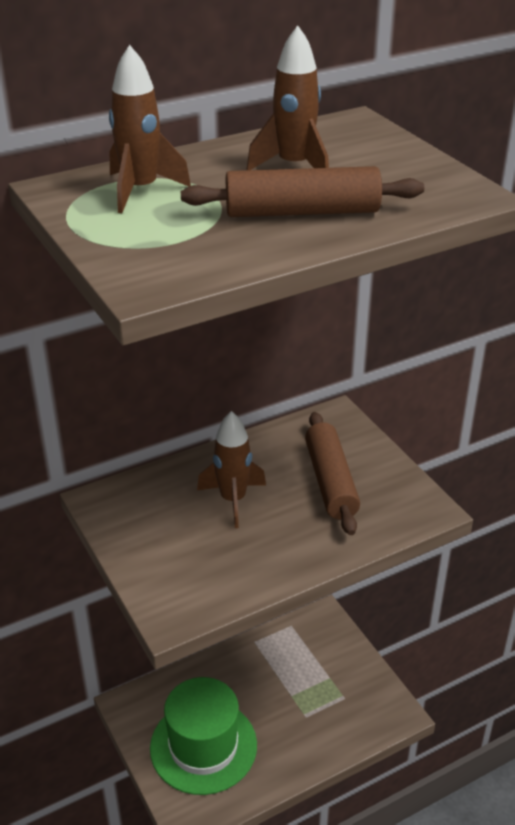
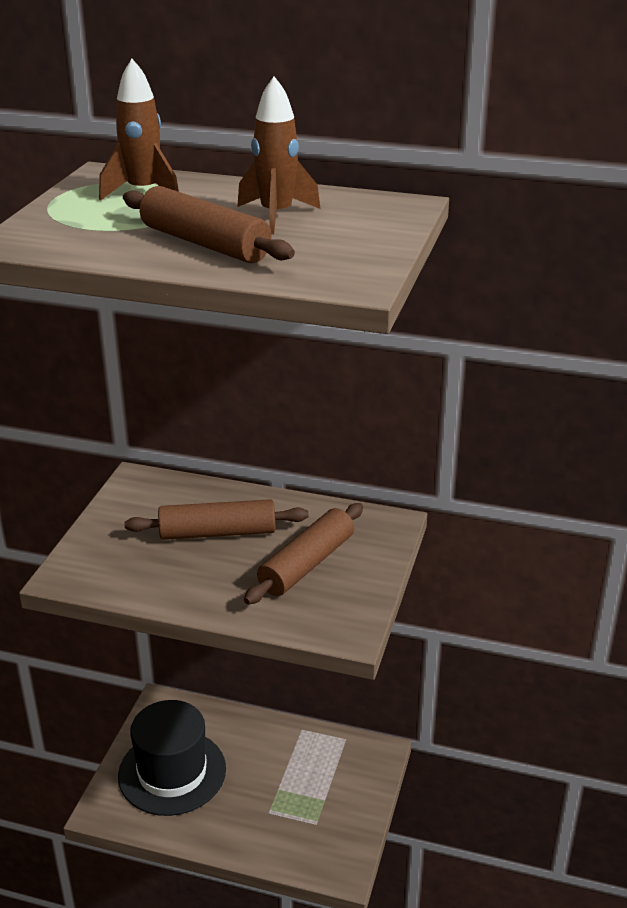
camera: 45 degrees right, 5 degrees down
(203, 746) = (172, 772): green hat -> black hat
(233, 500) = (217, 532): brown rocket -> brown rolling pin

